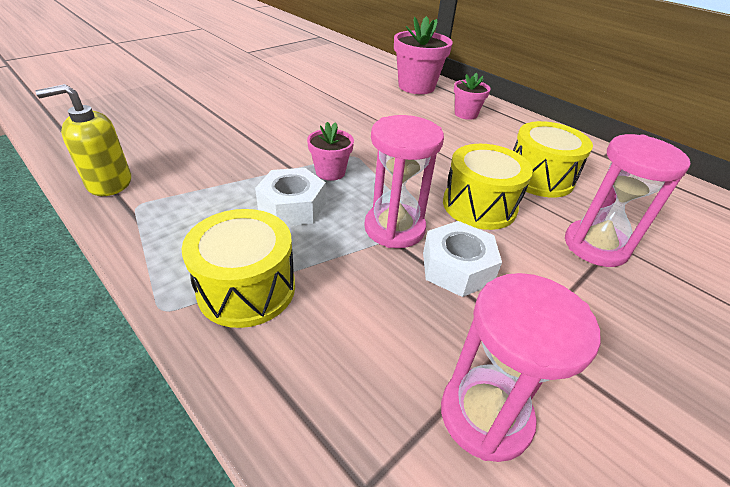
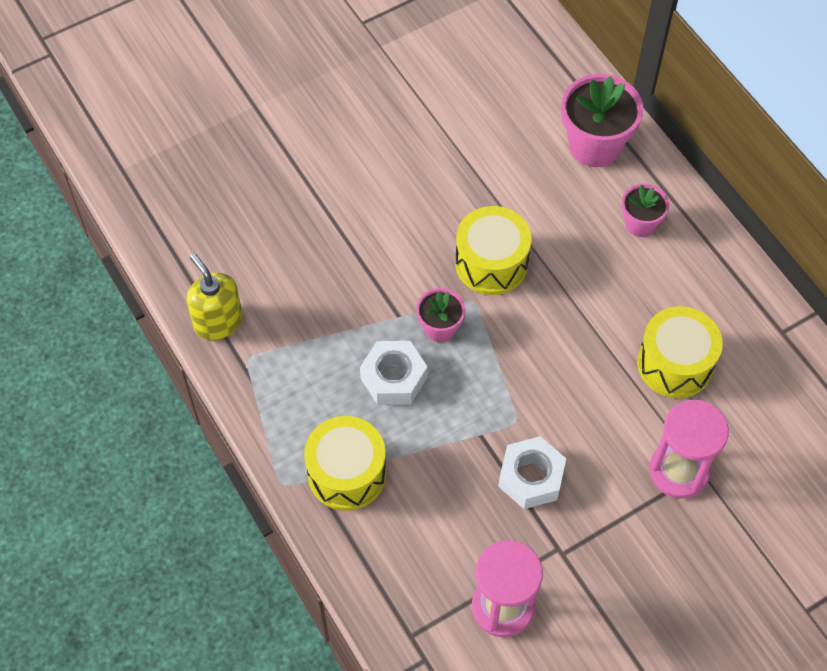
camera: 15 degrees right, 20 degrees up
(109, 183) = (218, 321): yellow soap dispenser -> yellow soap dispenser turned 60 degrees clockwise
(394, 228) = (487, 421): pink hourglass -> none
(479, 206) = (585, 400): yellow drum -> yellow drum (491, 263)

